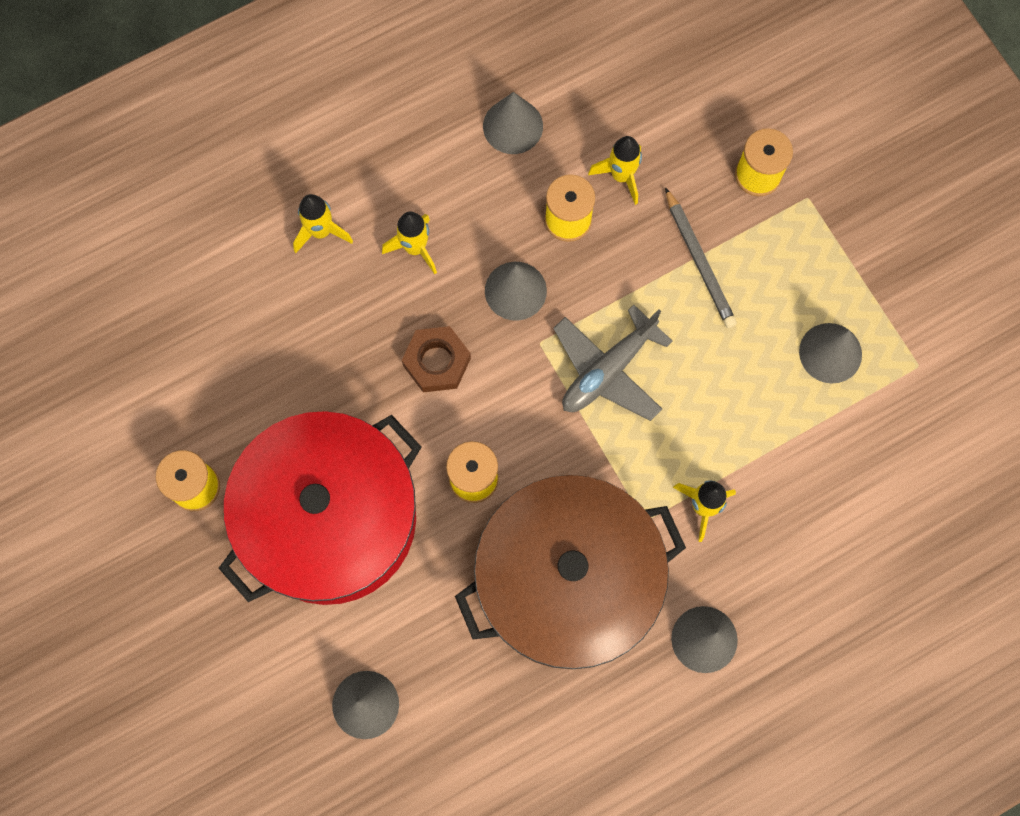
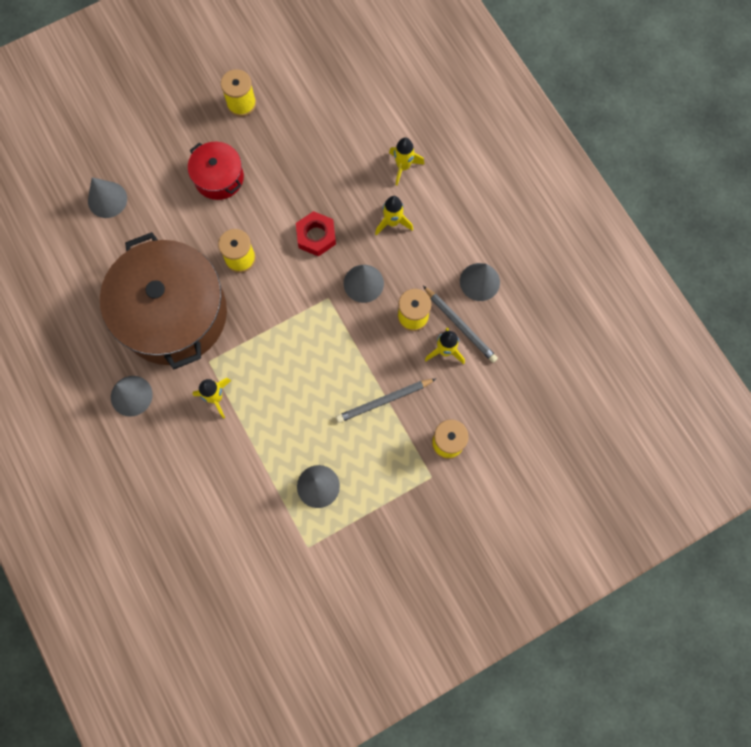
camera: 90 degrees right, 0 degrees up
(330, 519) = (219, 177): red pot -> red pot, size x0.48
(436, 362) = (316, 236): brown nut -> red nut
(581, 154) = (460, 325): none -> grey pencil
(608, 370) = (309, 340): grey plane -> none

